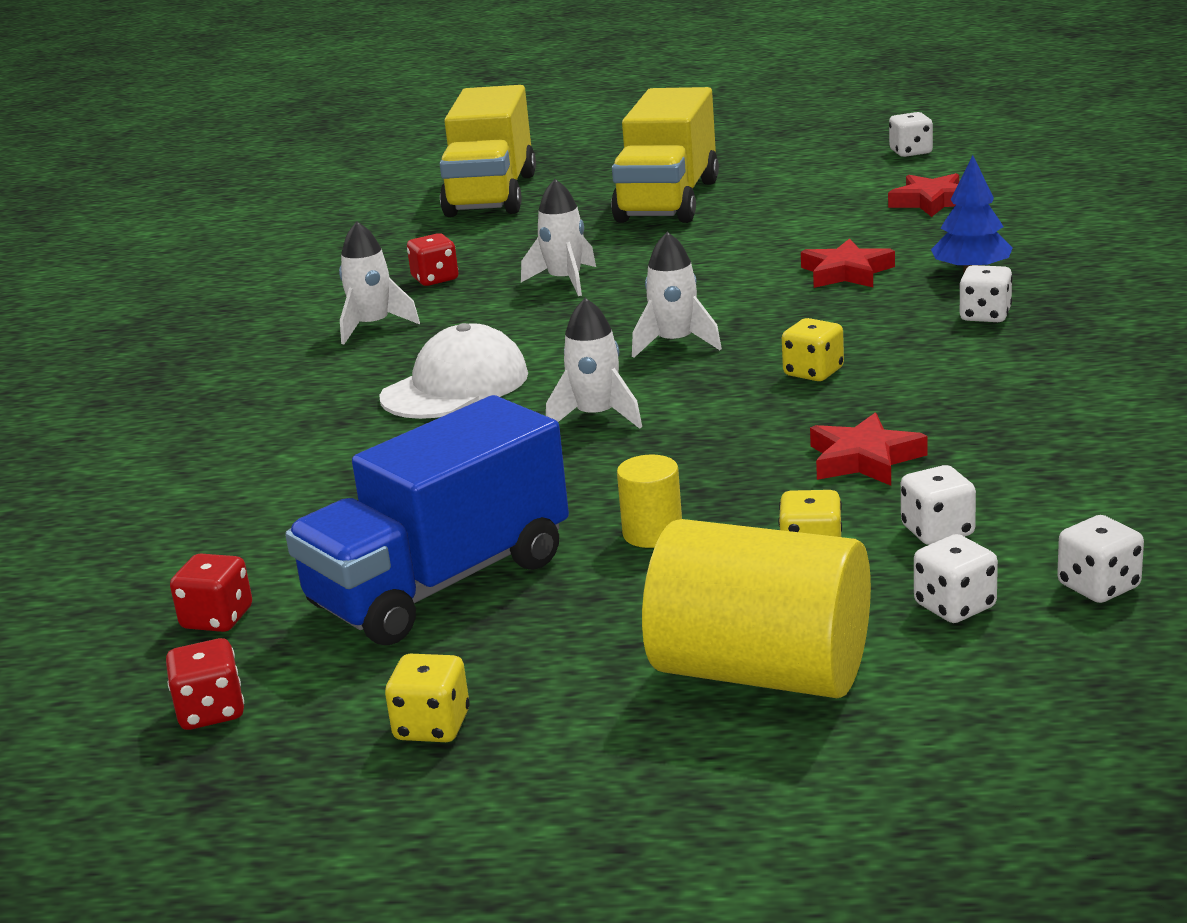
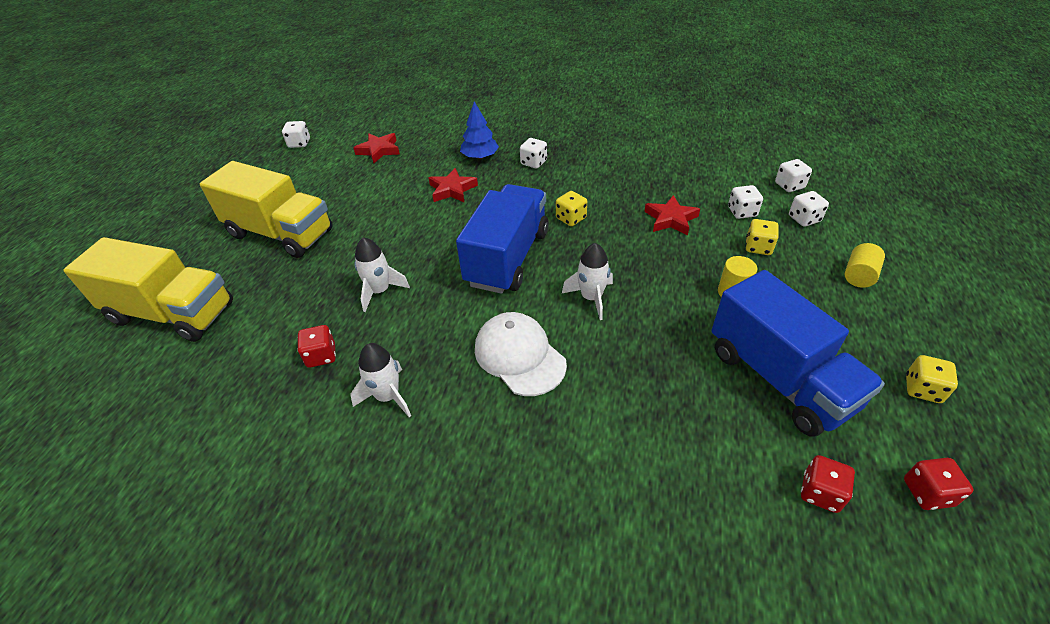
camera: 80 degrees left, 20 degrees up
(675, 343) = (508, 258): white rocket -> blue truck
(761, 672) = (859, 276): yellow cylinder -> yellow cylinder, size x0.45

